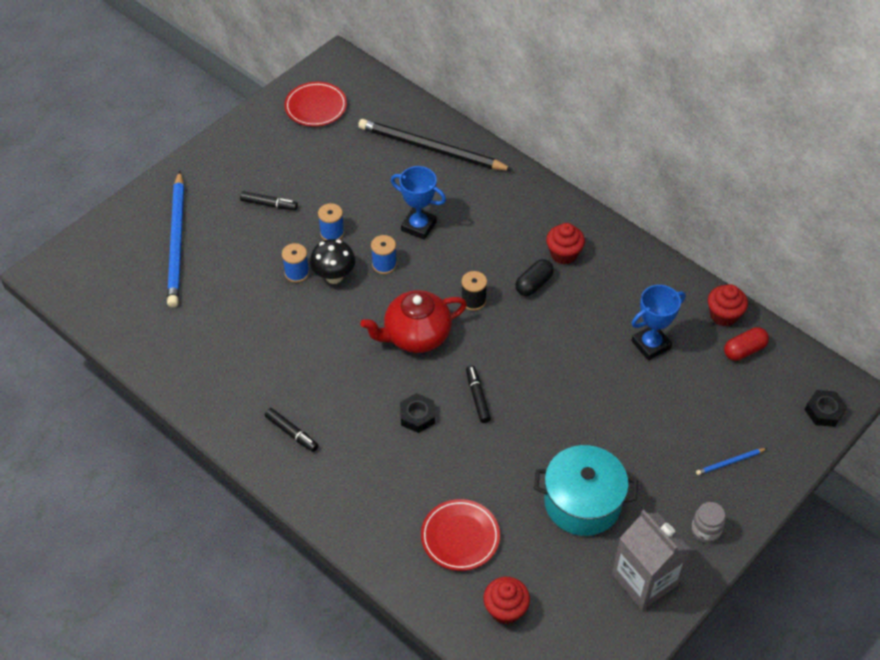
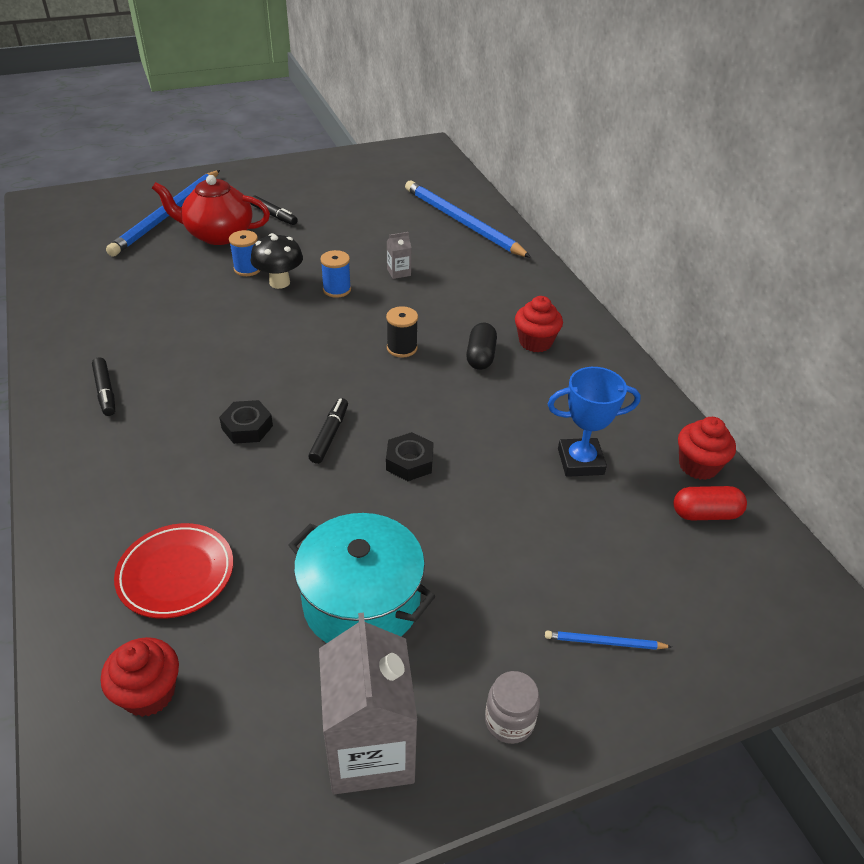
camera: 25 degrees right, 10 degrees down
(316, 107) = (380, 167): red plate -> none
(332, 233) = (310, 251): blue spool -> none
(416, 336) = (314, 356): red teapot -> red teapot (218, 235)
(418, 226) = (398, 272): blue trophy -> grey carton
(431, 149) = (462, 222): black pencil -> blue pencil
(534, 284) = (480, 356): black capsule -> black capsule turned 60 degrees counterclockwise
(824, 411) = (790, 635): black nut -> black nut (409, 462)

